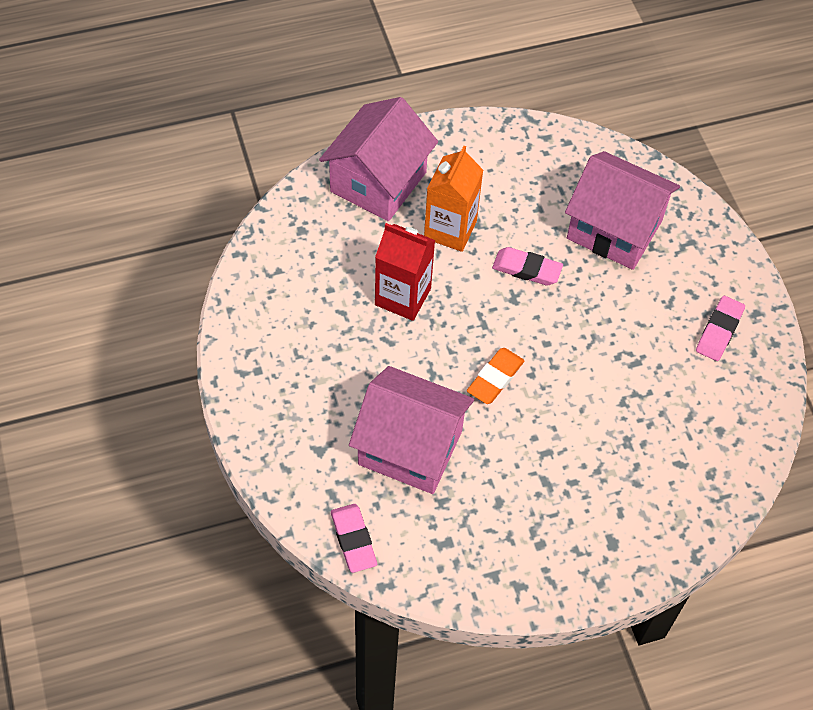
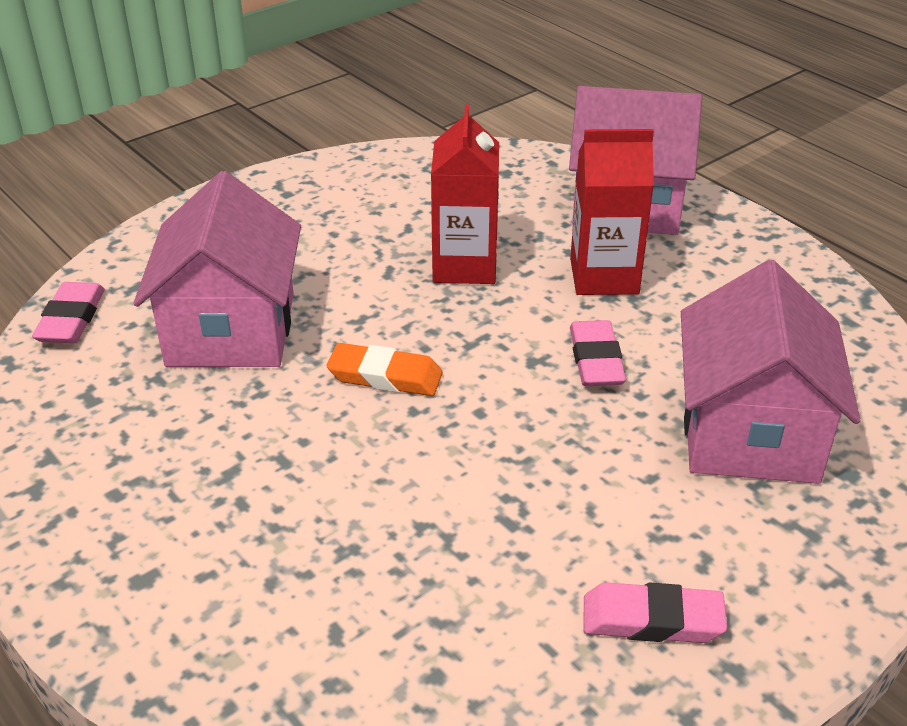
camera: 70 degrees right, 20 degrees down
(353, 540) = (71, 319): pink eraser -> pink eraser turned 45 degrees counterclockwise
(450, 229) = (604, 276): orange carton -> red carton

